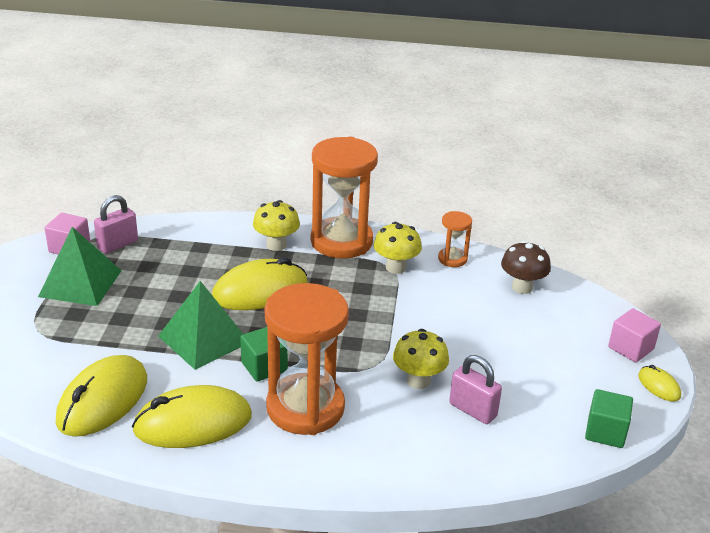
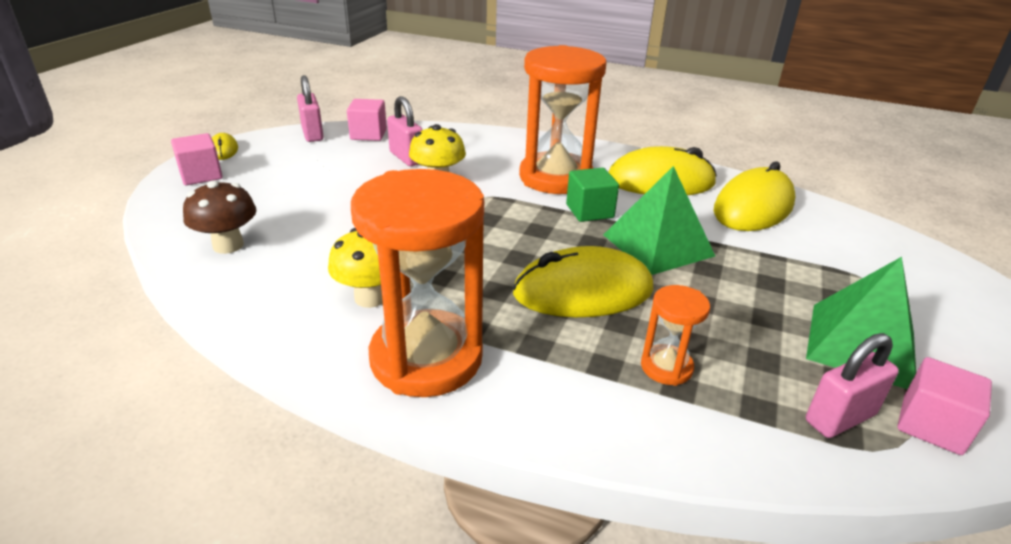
camera: 165 degrees left, 0 degrees up
(276, 245) = (543, 369): yellow mushroom -> none
(452, 259) = (275, 298): orange hourglass -> orange hourglass (666, 367)
(546, 445) = (368, 134): none -> pink cube
(605, 432) = (312, 134): green cube -> pink padlock

